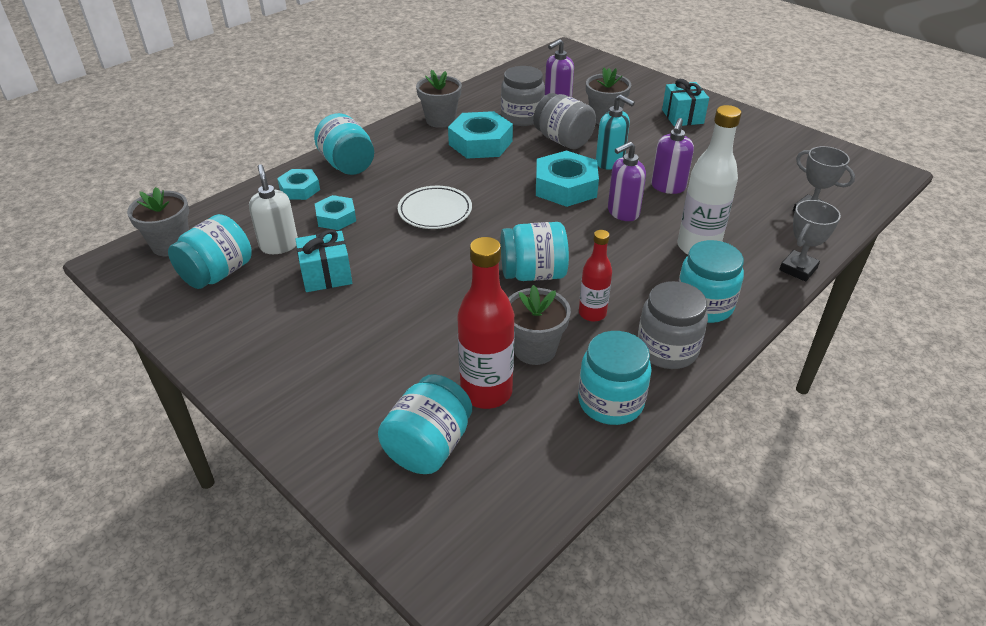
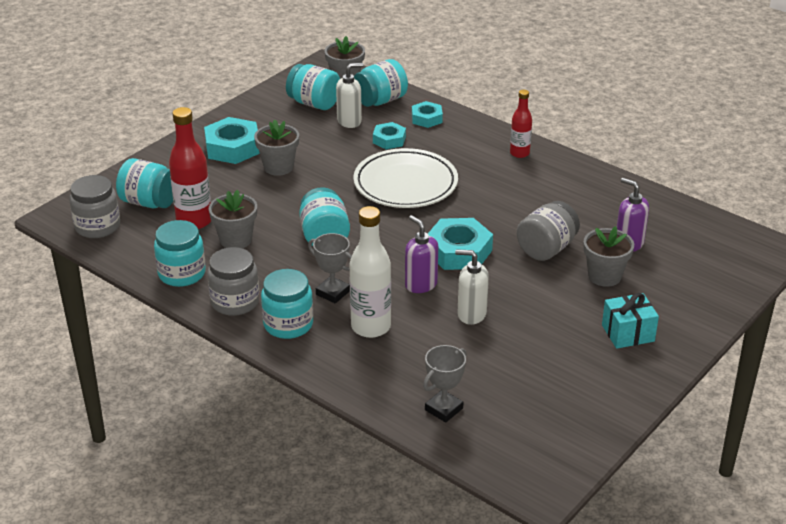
camera: 85 degrees right, 5 degrees down
(326, 275) = (315, 145): turquoise gift -> none
(347, 165) = (469, 135): turquoise jar -> turquoise jar (380, 100)
(435, 211) = (405, 184): white plate -> white plate, size x1.63
(440, 120) = (564, 174): grey flower pot -> grey flower pot (278, 167)
(480, 143) = (526, 200): turquoise nut -> turquoise nut (232, 147)
(522, 117) = (587, 222): grey jar -> grey jar (97, 226)
(592, 313) = (276, 266): red bottle -> red bottle (519, 153)
(610, 162) = (510, 278): turquoise soap dispenser -> none
(668, 187) = (471, 314): purple soap dispenser -> white soap dispenser
(798, 269) = (343, 386): grey trophy -> grey trophy (333, 293)

